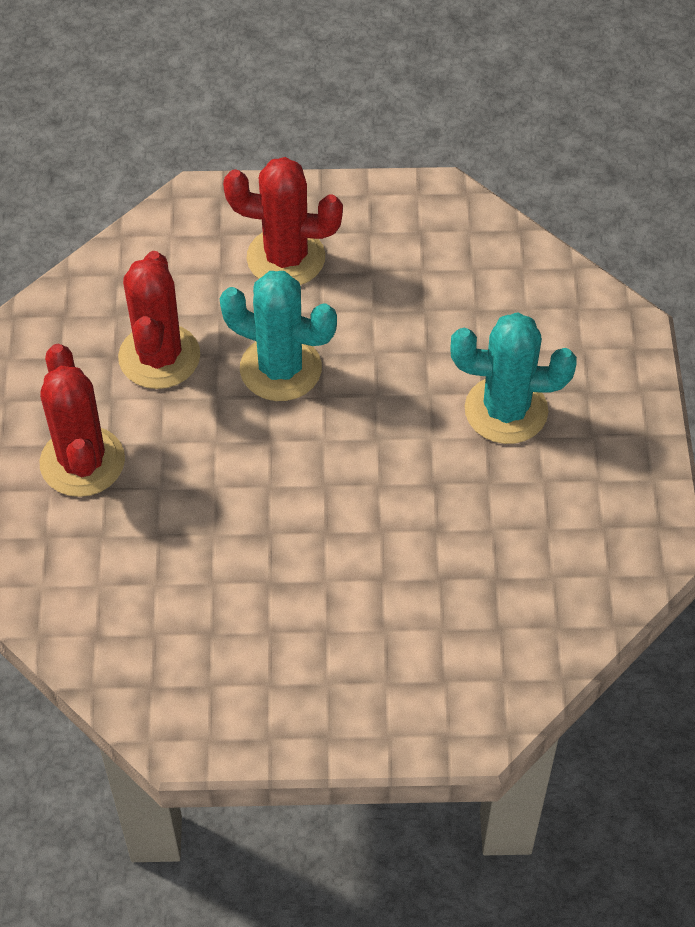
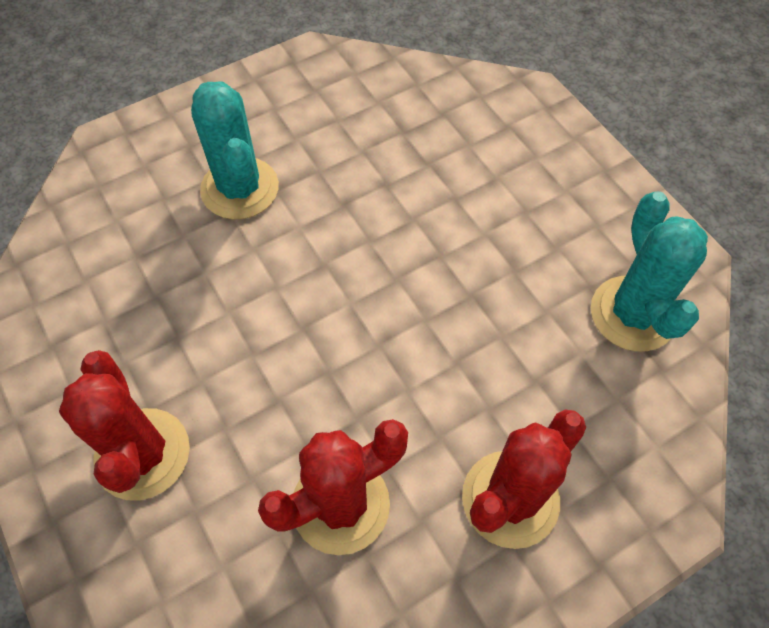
camera: 120 degrees left, 5 degrees up
(280, 369) = (291, 380): turquoise cactus -> turquoise cactus (633, 314)

